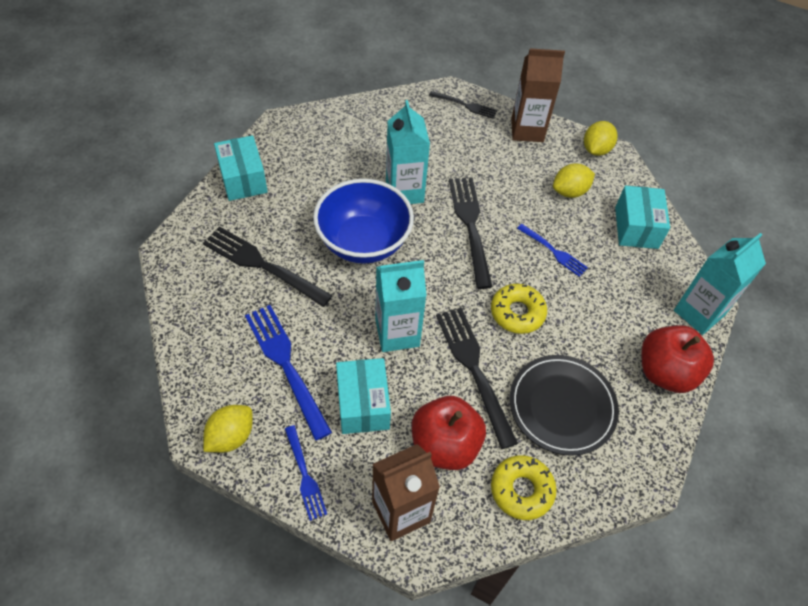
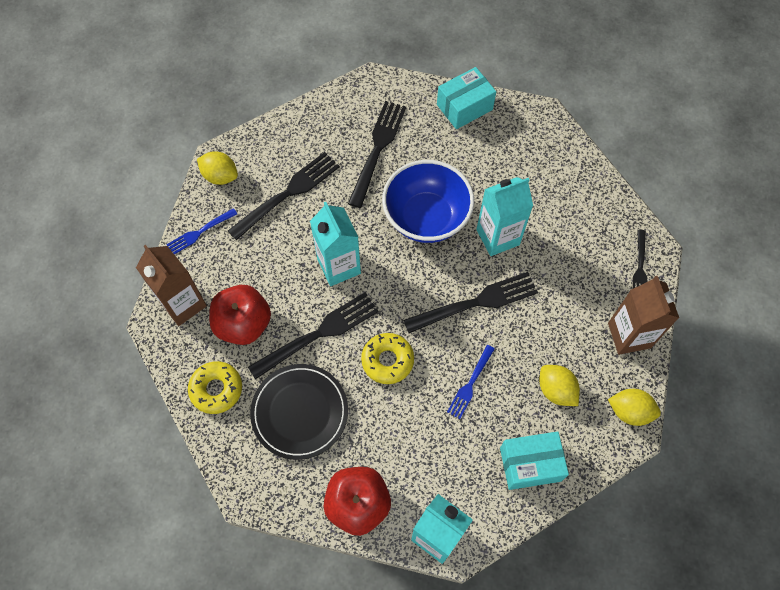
camera: 80 degrees right, 10 degrees up
(286, 365) = (288, 193): blue fork -> black fork
(363, 404) = (266, 256): turquoise box -> none

